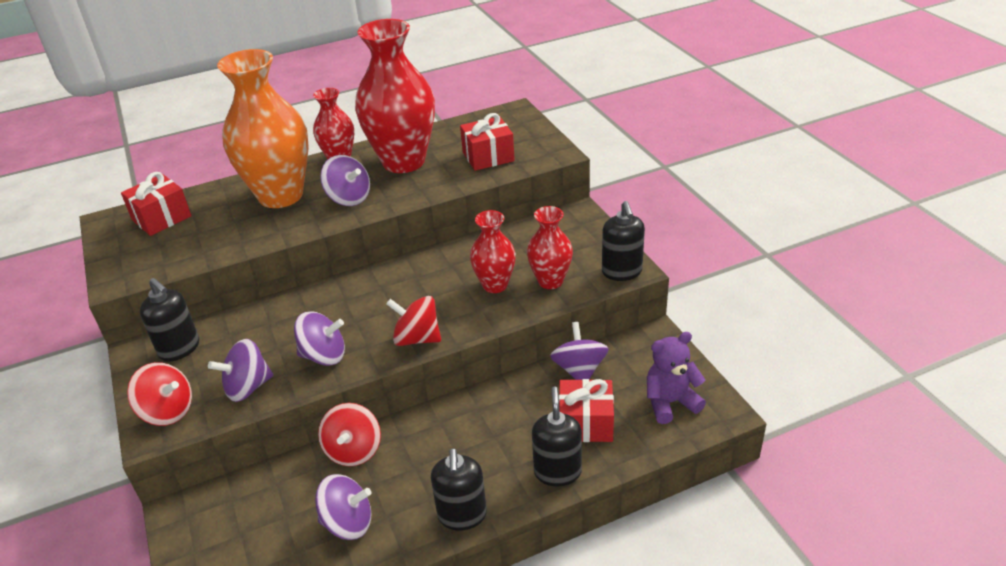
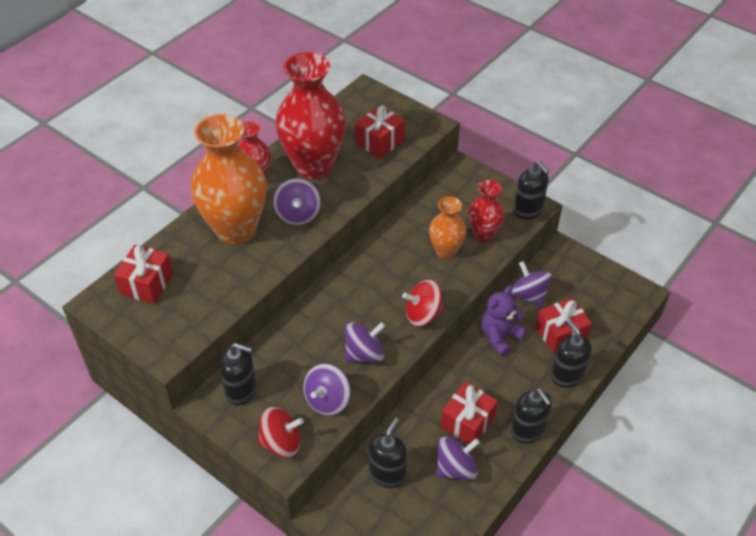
camera: 30 degrees left, 10 degrees up
(272, 498) = (387, 474): none -> black soap dispenser
(349, 198) = (298, 214): purple spinning top -> purple spinning top turned 75 degrees clockwise
(353, 450) = (417, 416): red spinning top -> none
(402, 478) = (467, 422): none -> red gift
(495, 285) = (446, 251): red vase -> orange vase
(670, 402) = (604, 298): purple teddy bear -> purple teddy bear (500, 337)

